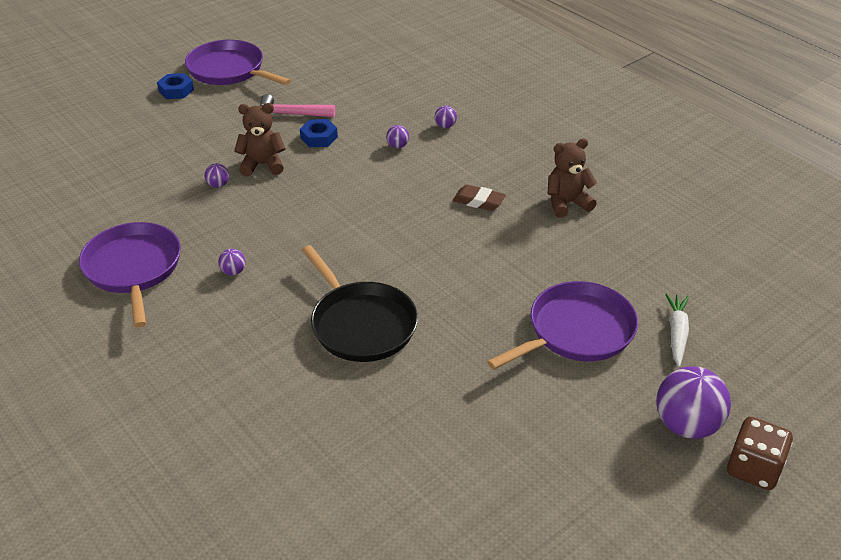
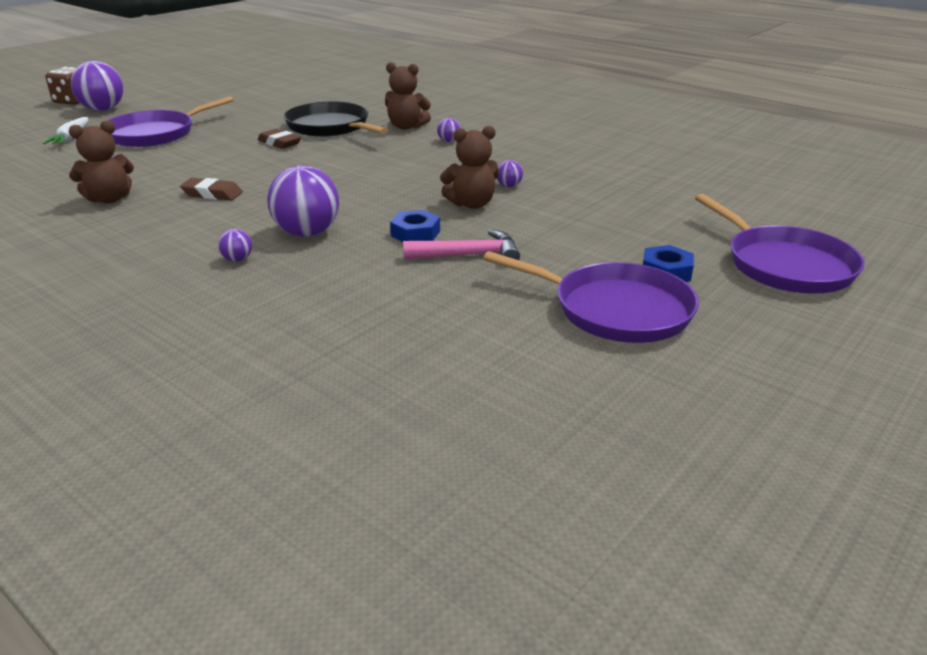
camera: 170 degrees right, 10 degrees down
(133, 269) = (535, 137): purple pan -> purple pan (784, 265)
(268, 313) = (406, 127): none -> brown teddy bear
(397, 146) = (307, 233): purple ball -> purple ball, size x2.26
(423, 290) = (279, 143): none -> brown eraser

